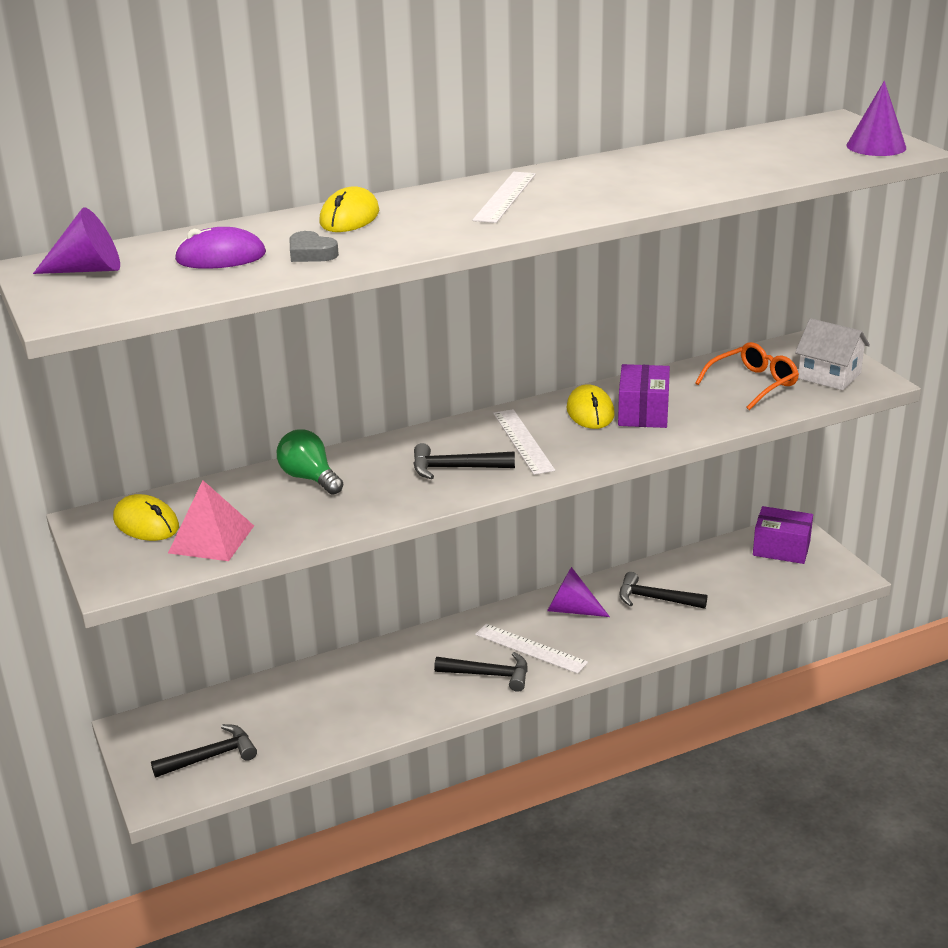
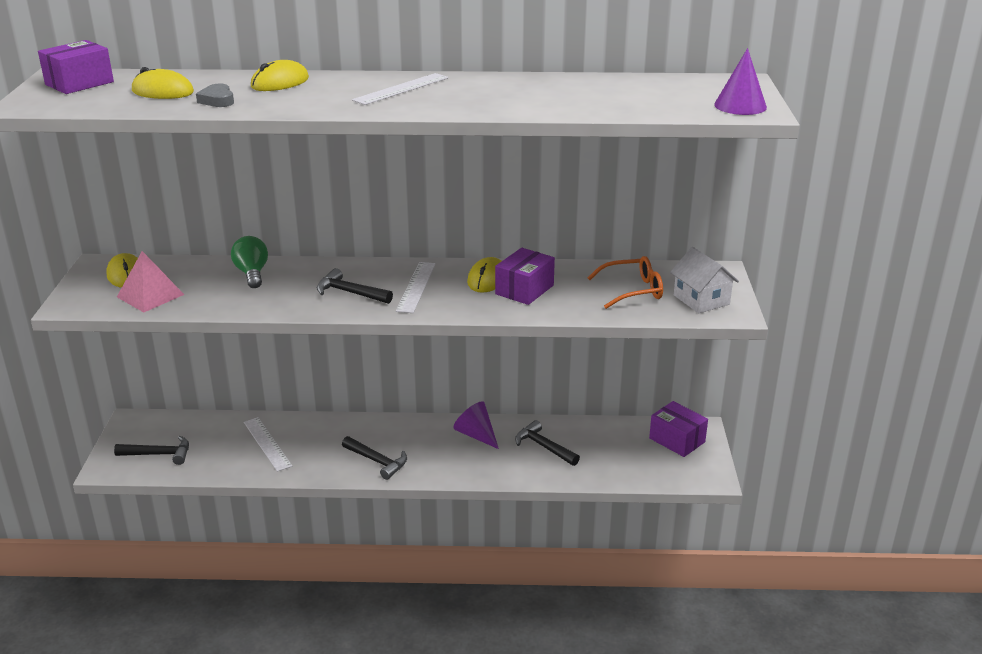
camera: 25 degrees right, 0 degrees up
(88, 270) = (79, 83): purple cone -> purple box
(221, 257) = (162, 91): purple mouse -> yellow mouse
(530, 648) = (422, 453): white ruler -> white ruler (267, 444)

